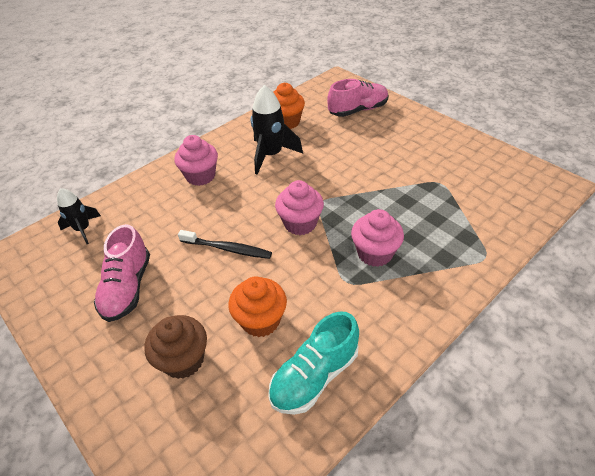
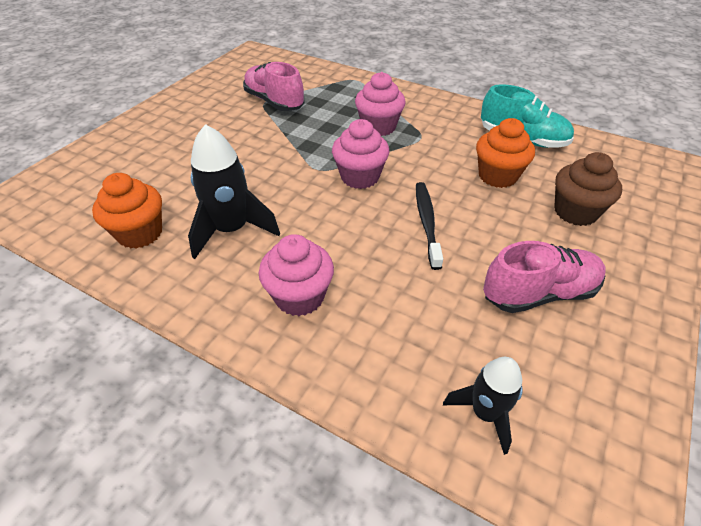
camera: 110 degrees left, 0 degrees up
(358, 110) = (113, 168): pink shoe -> pink shoe (274, 102)

